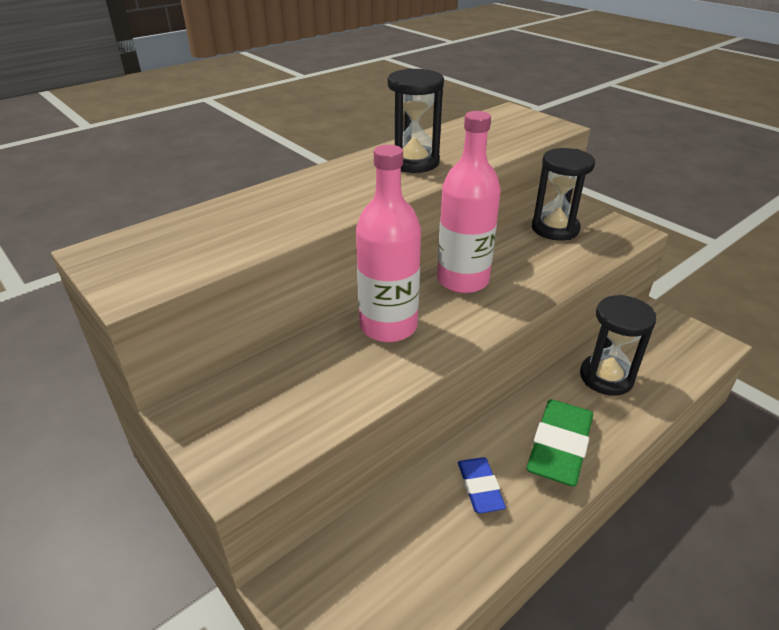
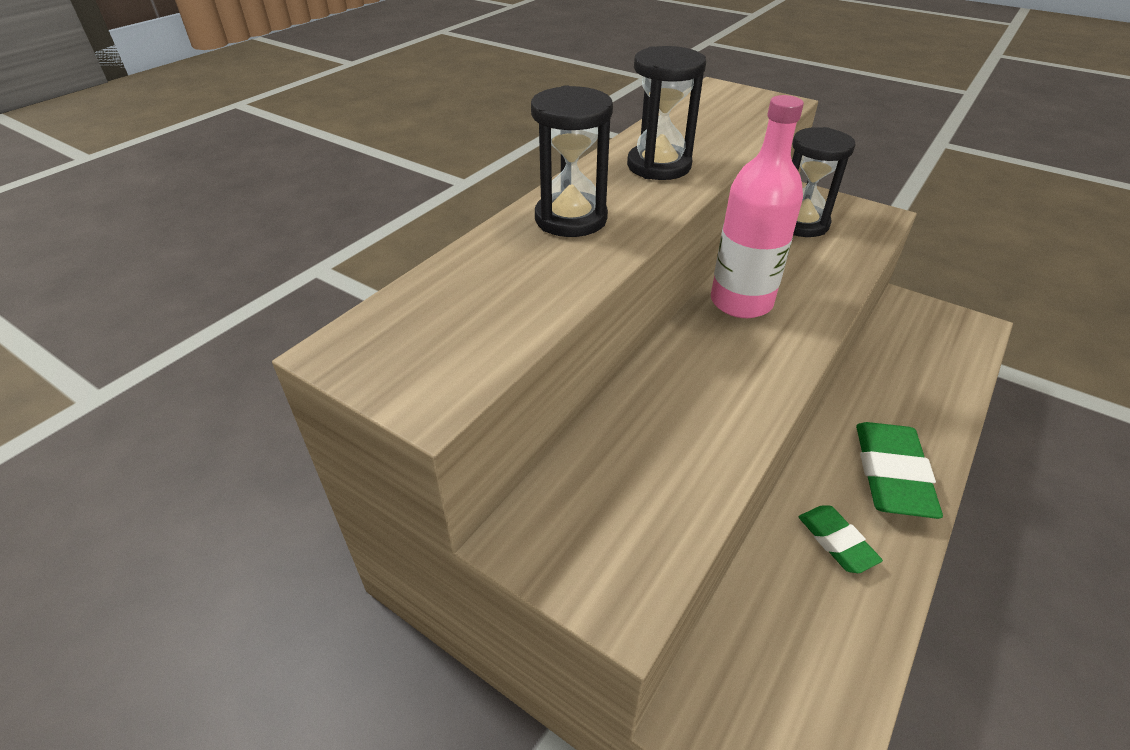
camera: 15 degrees left, 5 degrees up
(388, 326) = (693, 375): pink bottle -> none
(480, 488) = (836, 542): blue eraser -> green eraser
(606, 377) = (896, 384): black hourglass -> black hourglass (570, 219)

